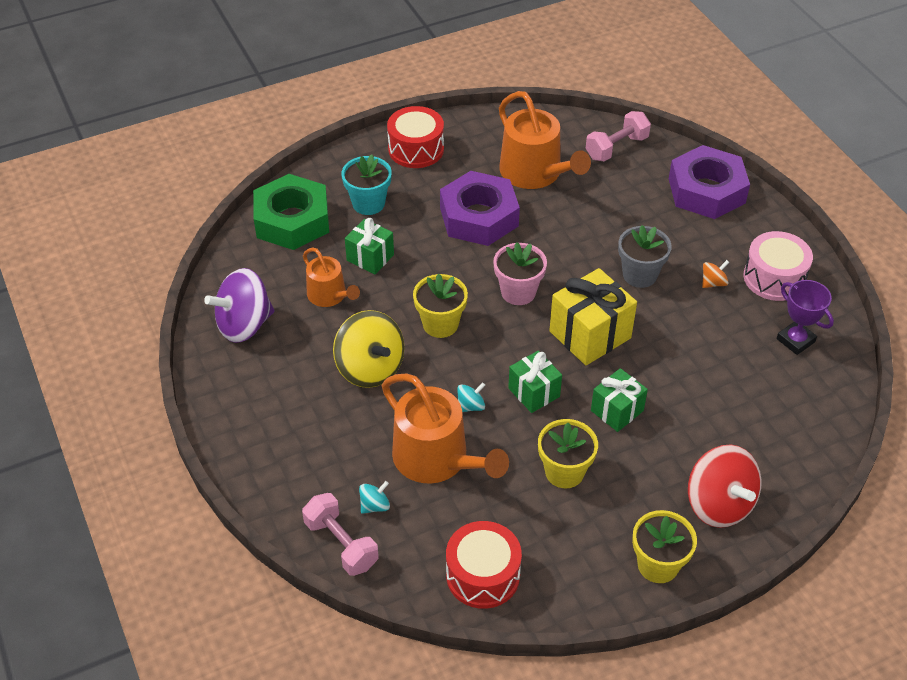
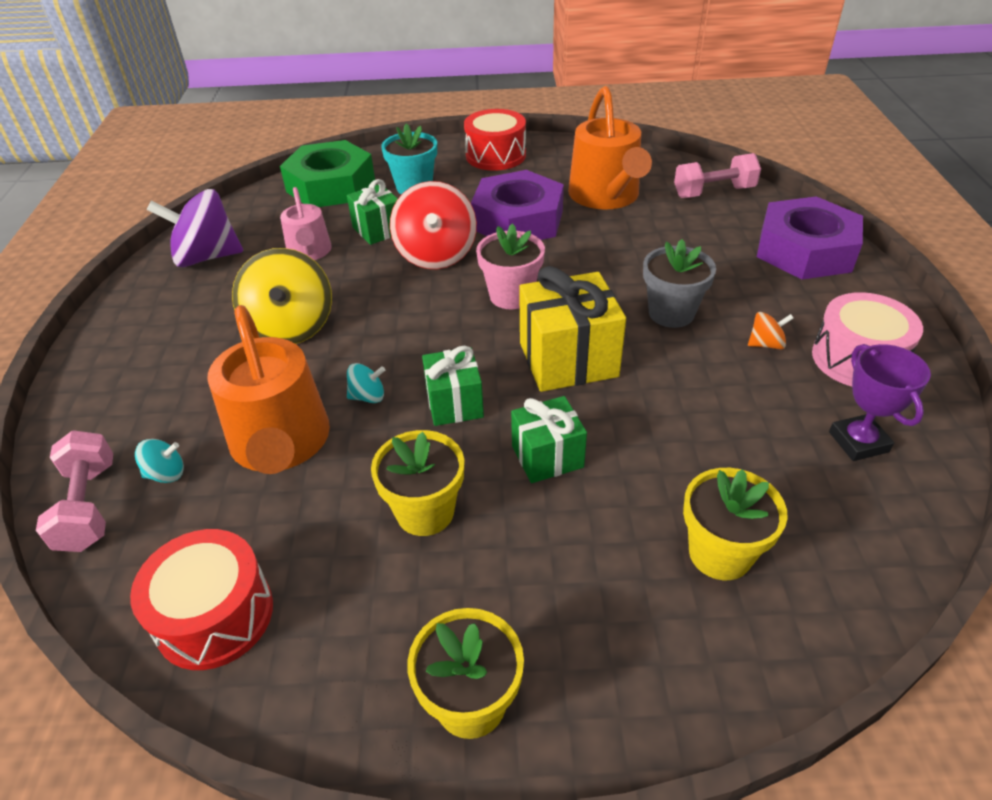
camera: 25 degrees right, 5 degrees down
(329, 295) = (310, 252): orange watering can -> pink watering can
(440, 324) = (401, 305): yellow flower pot -> yellow flower pot (720, 553)
(719, 504) = (624, 639): red spinning top -> red spinning top (436, 255)

